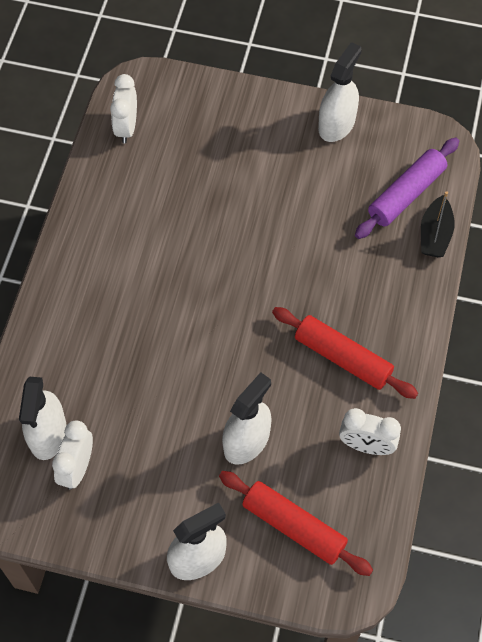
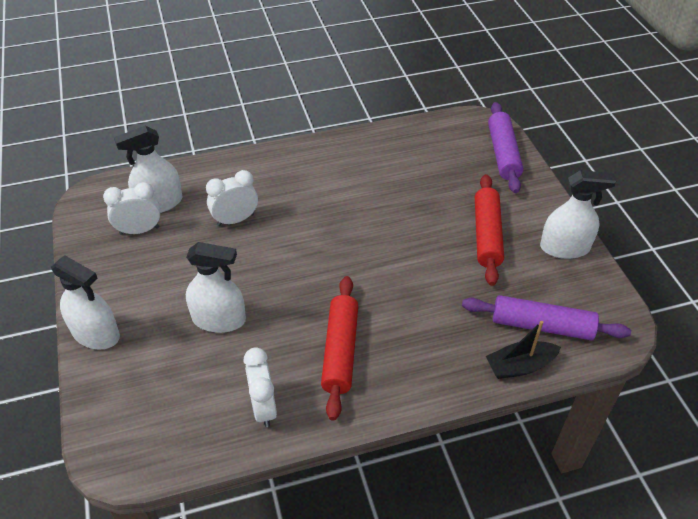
camera: 60 degrees right, 15 degrees down
(126, 128) = (442, 134): white clock -> white clock (235, 220)
(191, 95) = (503, 153): none -> purple rolling pin
(294, 526) = (155, 387): red rolling pin -> red rolling pin (487, 235)

